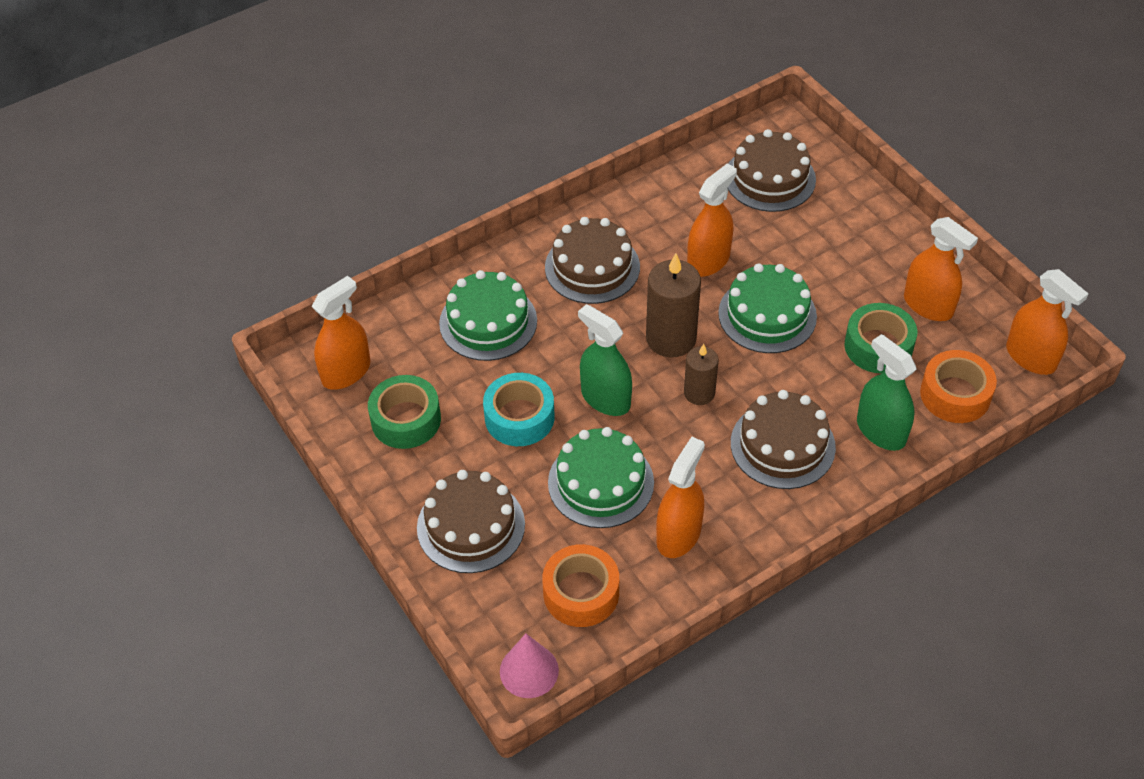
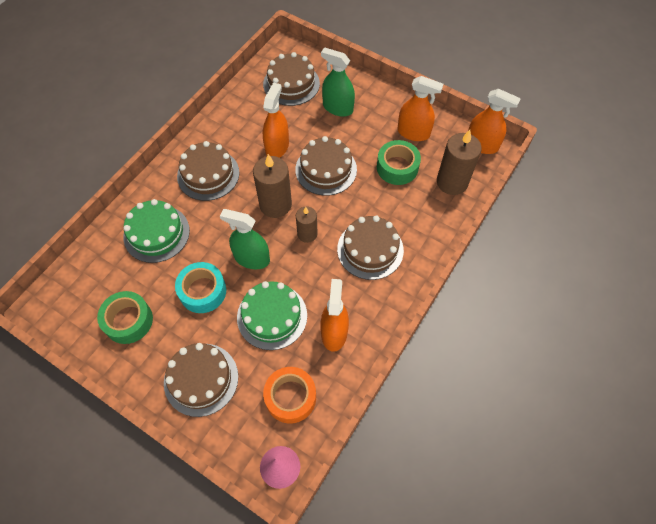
camera: 25 degrees left, 10 degrees up
(346, 372) = (74, 302): orange spray bottle -> none
(767, 315) = (326, 169): green cake -> brown cake
(881, 431) = (421, 220): green spray bottle -> green spray bottle (337, 108)
(955, 394) = (452, 182): orange tape -> brown candle

